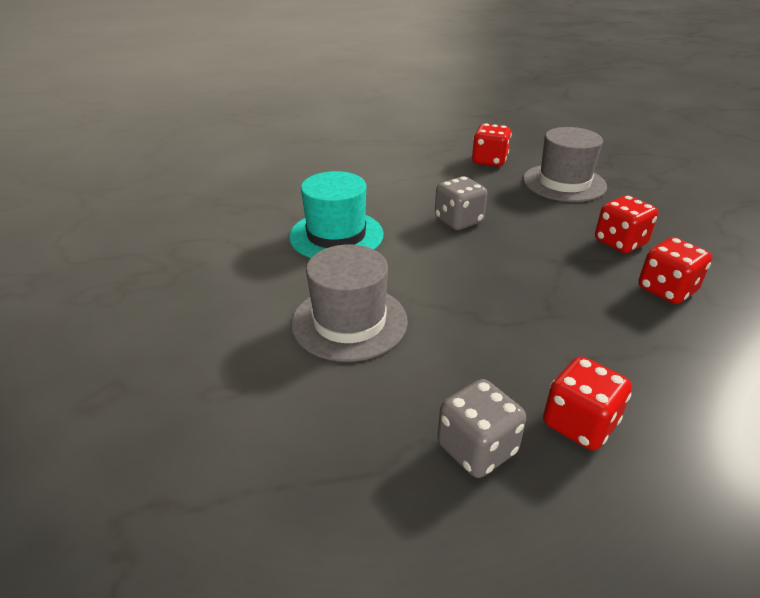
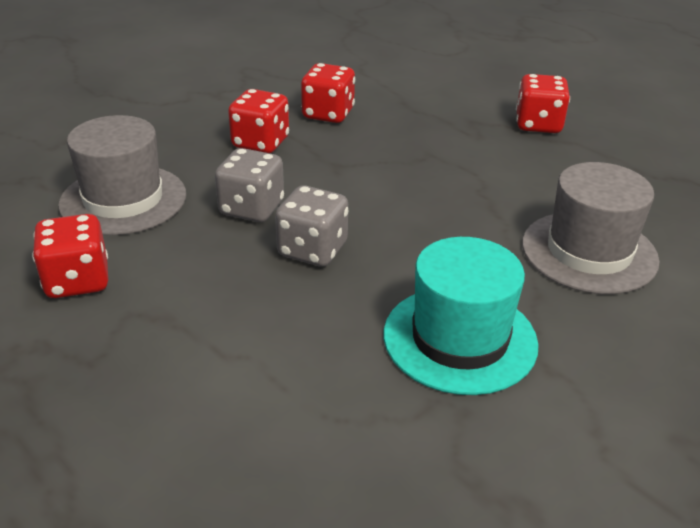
camera: 125 degrees left, 0 degrees up
(477, 448) = (615, 152): grey dice -> grey dice (251, 209)

